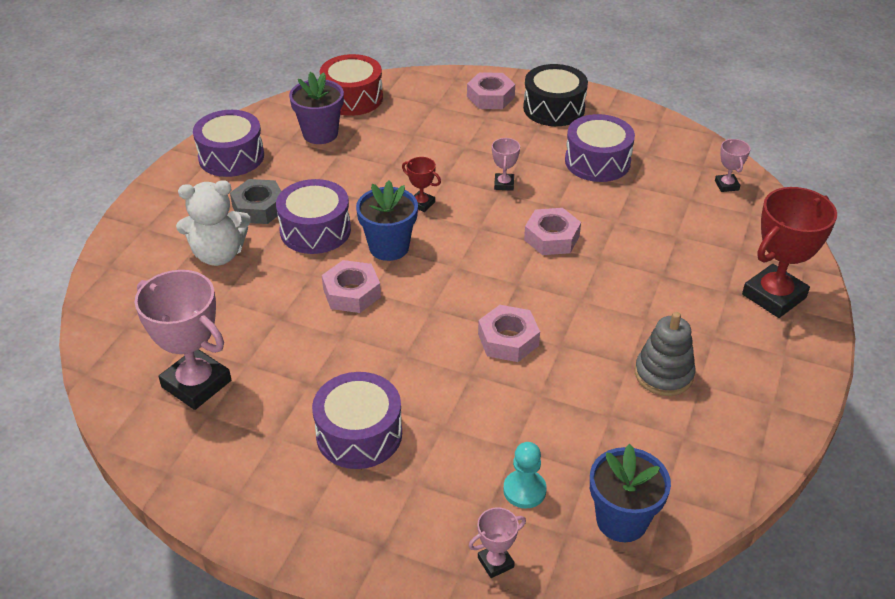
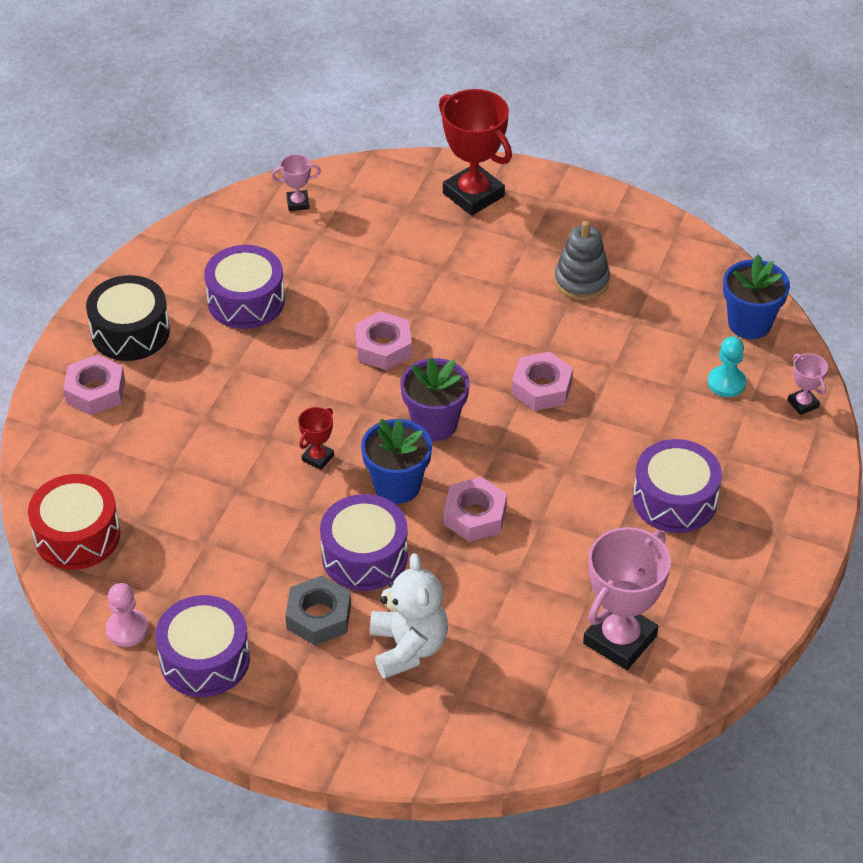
camera: 90 degrees left, 5 degrees up
(265, 123) = (127, 629): none -> pink pawn
(320, 134) = (160, 565): purple flower pot -> purple flower pot (434, 424)
(504, 184) = (284, 383): pink trophy -> none

